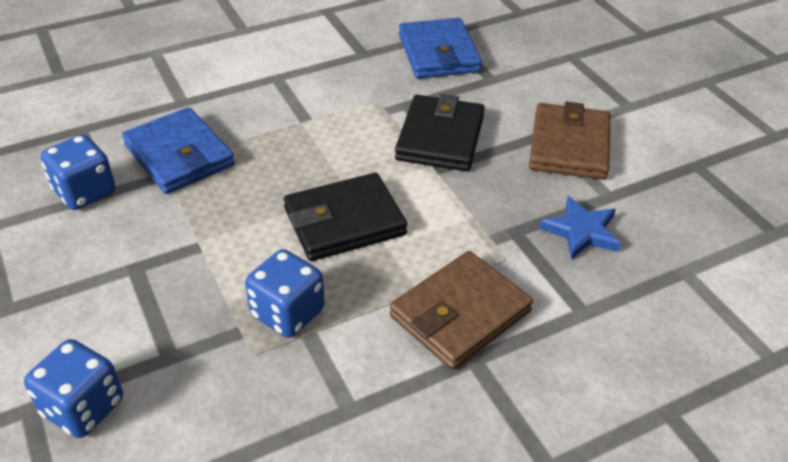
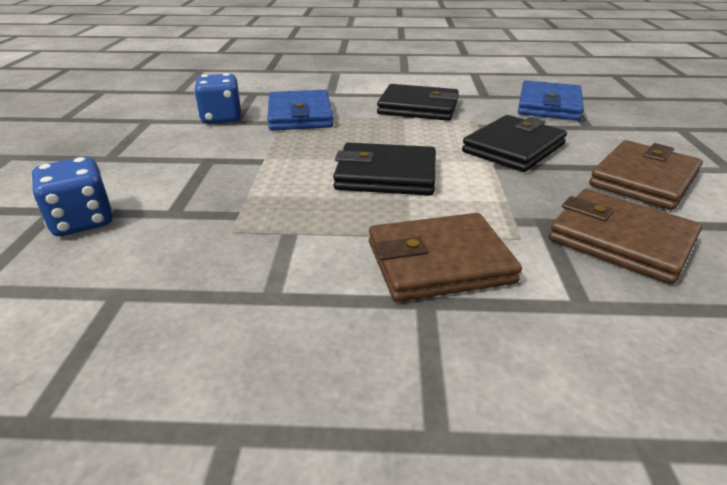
camera: 30 degrees right, 10 degrees down
(287, 313) = (285, 214): blue dice -> none
(305, 98) = (418, 107): none -> black wallet
(581, 231) = (620, 240): blue star -> brown wallet

